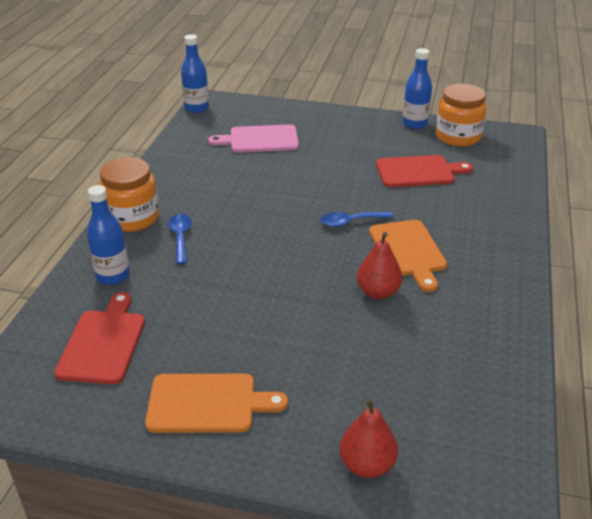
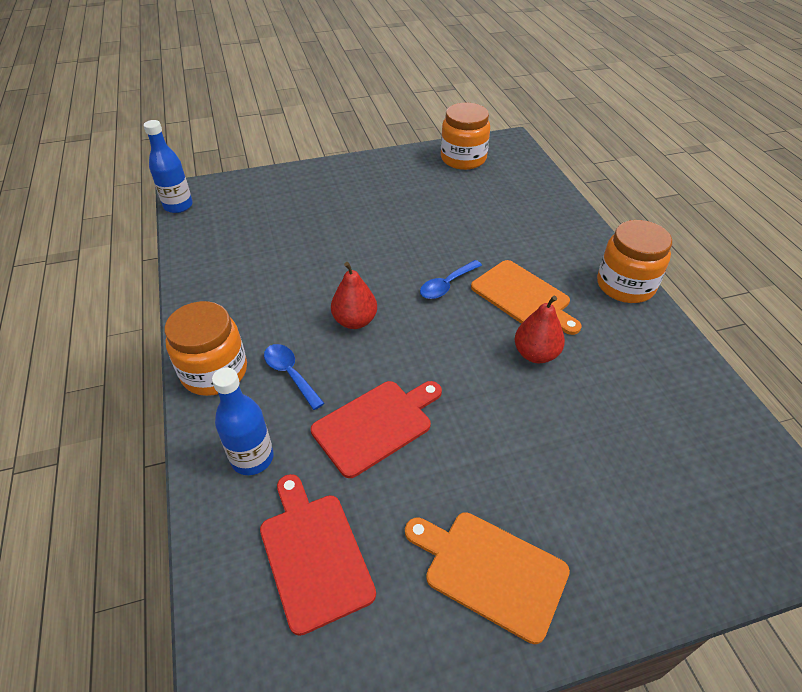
camera: 30 degrees left, 10 degrees up
(207, 403) = (490, 571): orange cutting board -> orange cutting board turned 120 degrees counterclockwise
(260, 139) = (279, 222): pink cutting board -> none
(367, 465) = (689, 556): red pear -> red pear (355, 321)
(414, 124) = (415, 157): blue bottle -> none
(418, 172) = (460, 207): red cutting board -> red cutting board (376, 425)
(512, 274) = (625, 285): none -> orange jar

